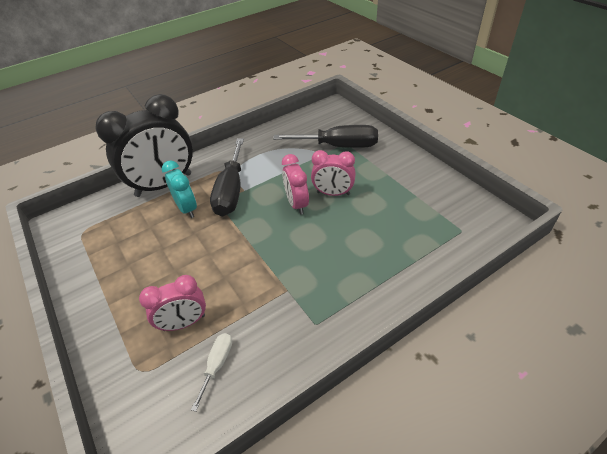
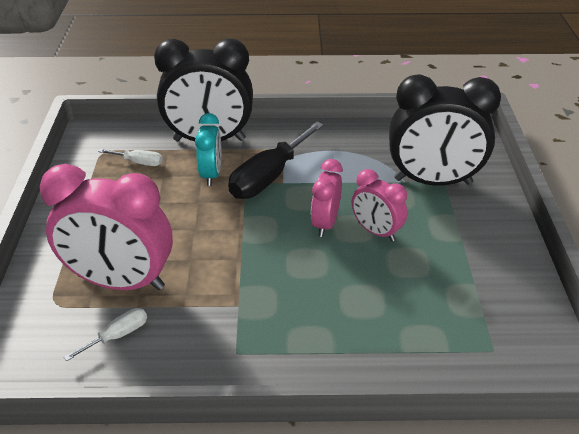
camera: 30 degrees right, 5 degrees down
(120, 226) = (139, 162): none -> white screwdriver
(184, 323) = (121, 282): pink clock -> pink clock, size x1.88
(339, 146) = (432, 181): black screwdriver -> black clock

